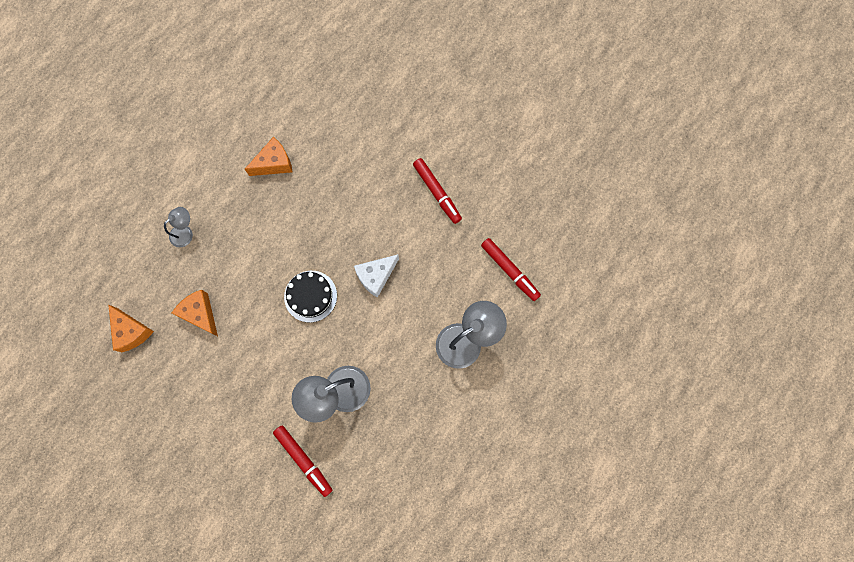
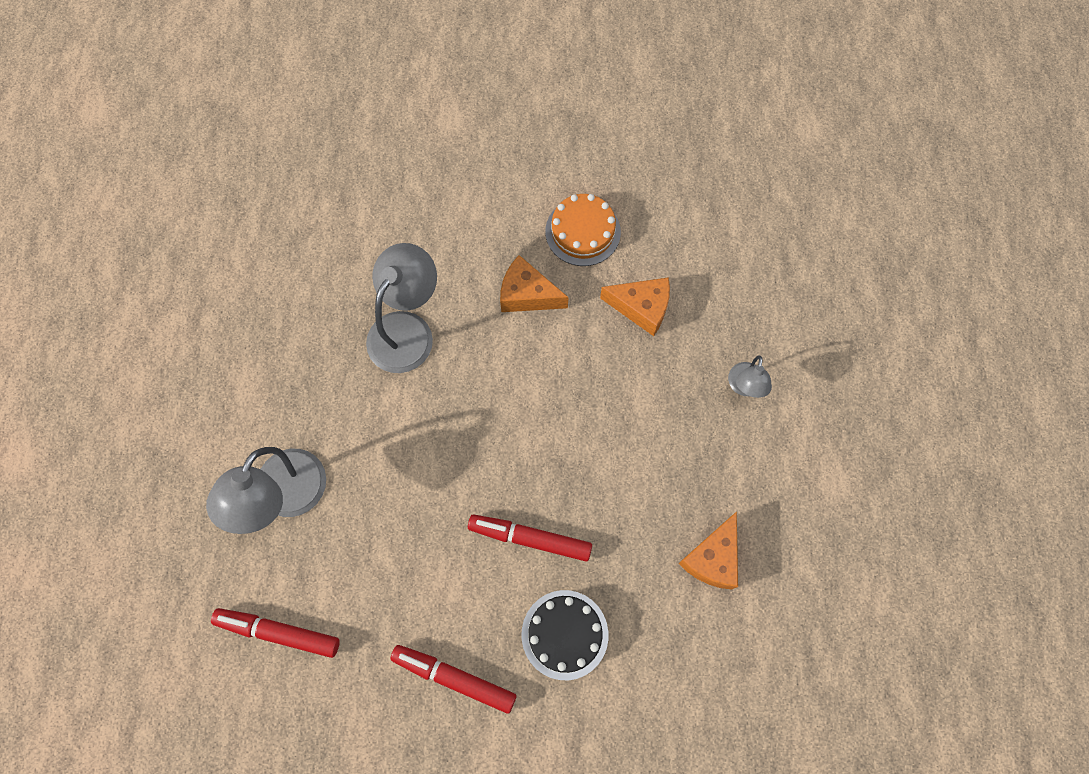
camera: 145 degrees right, 5 degrees down
(131, 331) = (702, 238): orange cheese -> orange cheese (527, 295)
(193, 385) = (583, 231): none -> orange cake
(304, 460) = (396, 238): red marker -> red marker (530, 539)
(310, 296) = (525, 417): black cake -> black cake (564, 634)
(376, 276) = (459, 499): white cheese -> none

